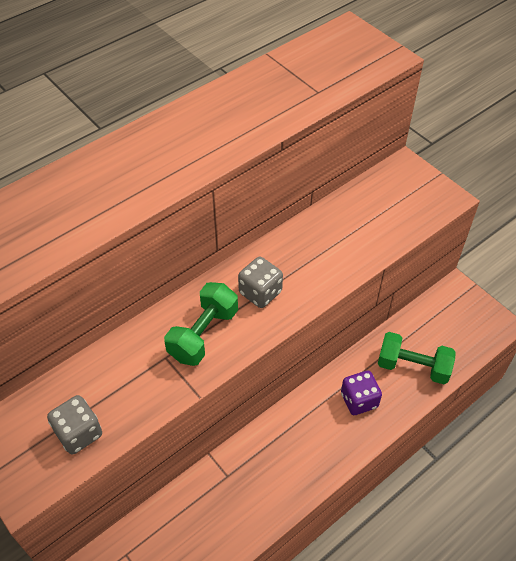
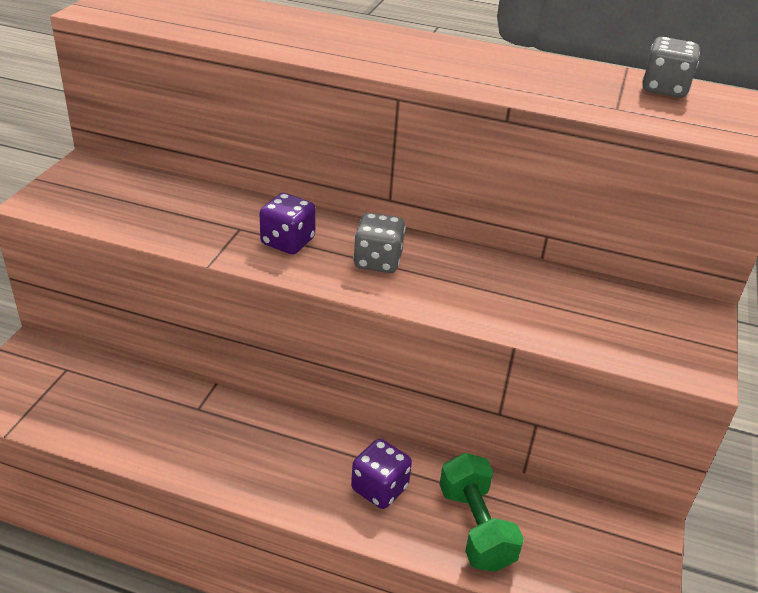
camera: 55 degrees right, 15 degrees down
(79, 433) = (115, 209): grey dice -> grey dice (664, 89)
(203, 334) = (287, 242): green dumbbell -> purple dice

